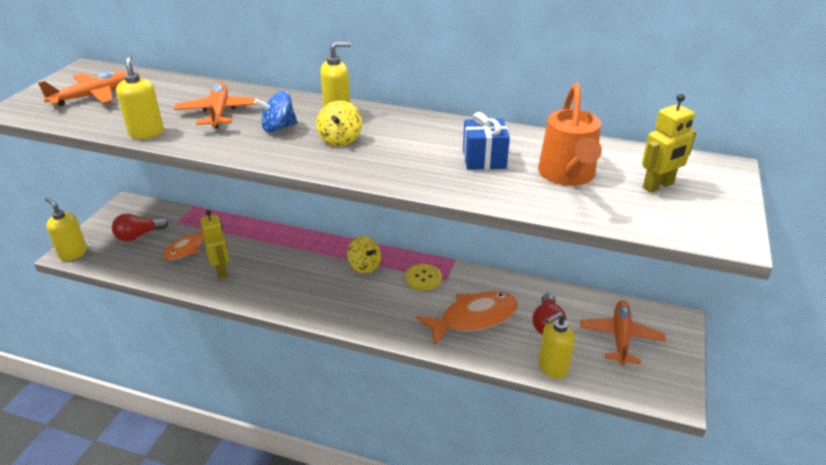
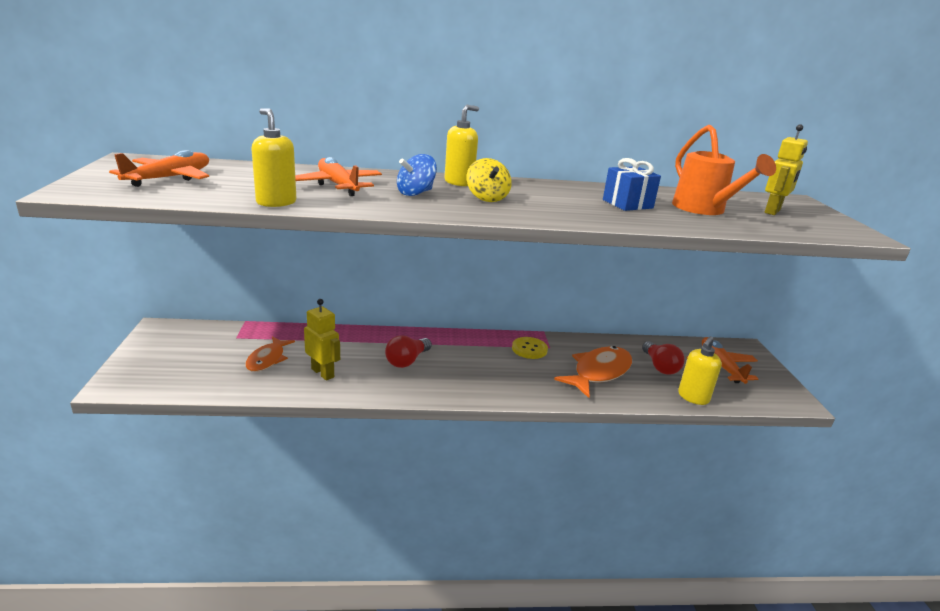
camera: 25 degrees left, 10 degrees down
(73, 253) = (122, 384): yellow soap dispenser -> none
(139, 235) = (198, 355): red light bulb -> red light bulb (407, 361)
(364, 266) = (468, 347): yellow spinning top -> none

